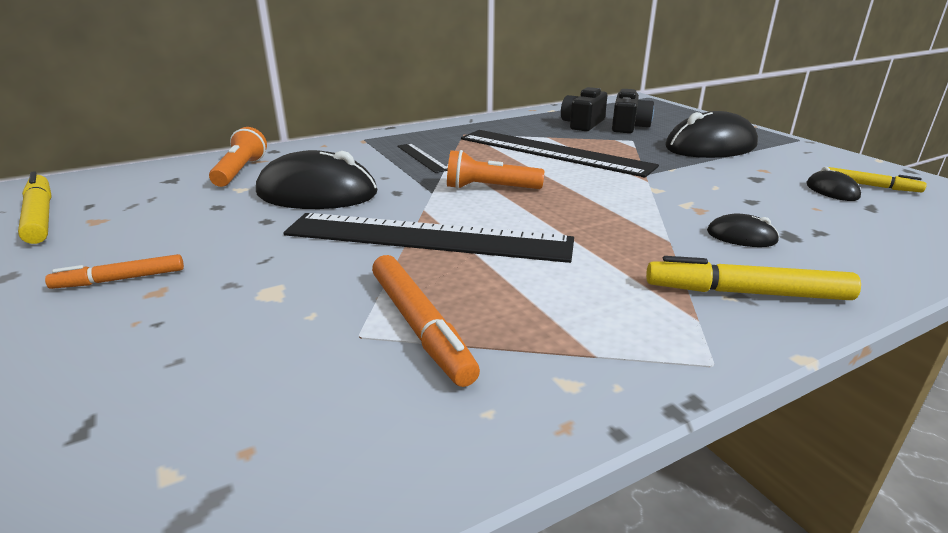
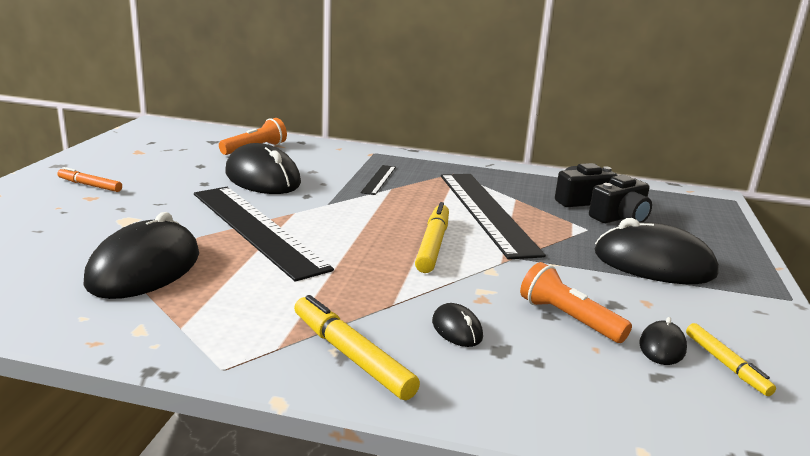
camera: 40 degrees right, 5 degrees down
(40, 216) = (123, 140): yellow marker -> yellow marker (433, 245)
(420, 326) = (145, 268): orange marker -> black mouse
(490, 188) = (368, 217): orange flashlight -> orange flashlight (568, 318)

